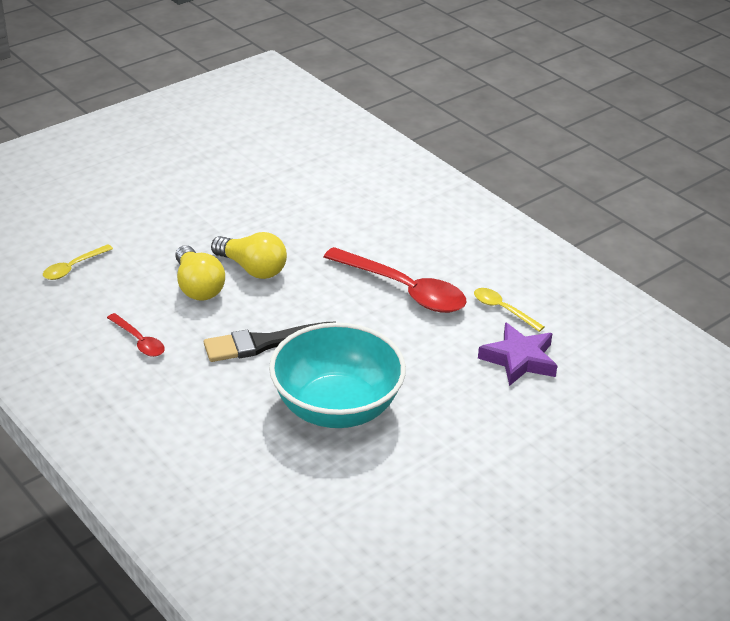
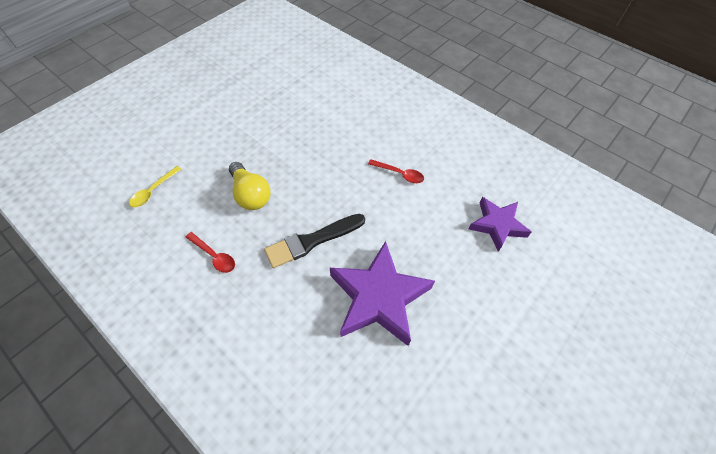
camera: 10 degrees left, 20 degrees up
(252, 268) = (287, 171): yellow light bulb -> none
(336, 408) = (379, 297): turquoise bowl -> purple star
(404, 290) = (399, 174): red spoon -> red spoon, size x0.50
(502, 309) = (472, 181): yellow spoon -> none

